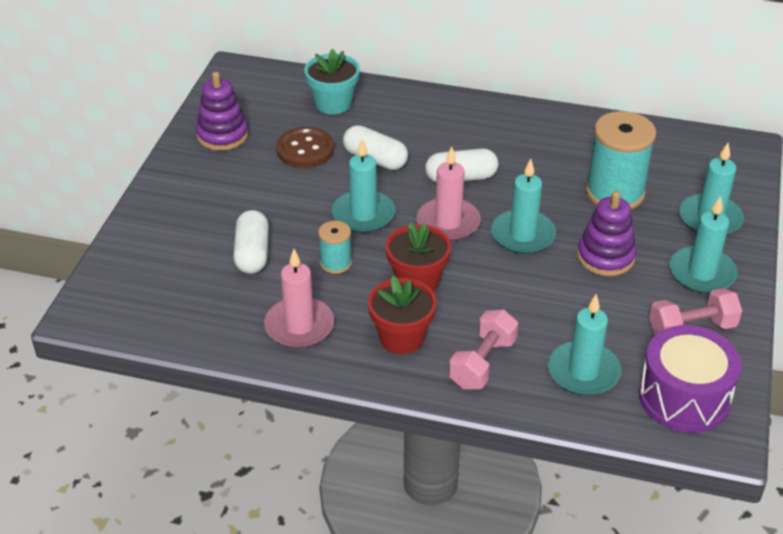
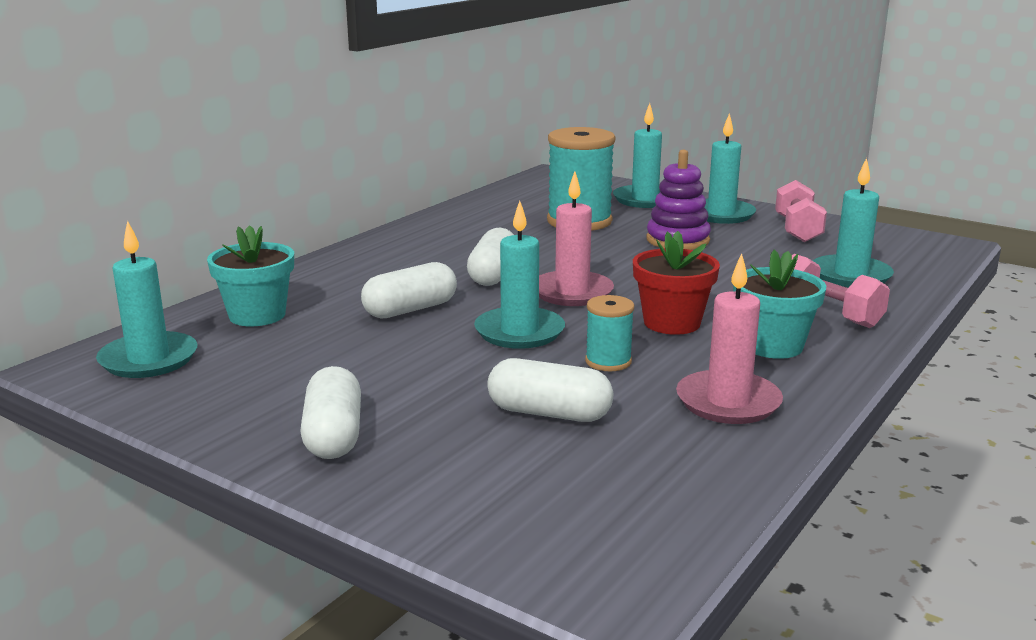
camera: 70 degrees left, 20 degrees down
(196, 183) = (333, 435): none -> white capsule
(222, 135) = (232, 398): purple stacking toy -> none
(305, 149) = (341, 346): brown button -> none
(401, 338) = (772, 346): red flower pot -> turquoise flower pot
(523, 235) = (619, 264): turquoise candle -> turquoise candle (148, 359)
(684, 397) = (892, 247): purple drum -> none

